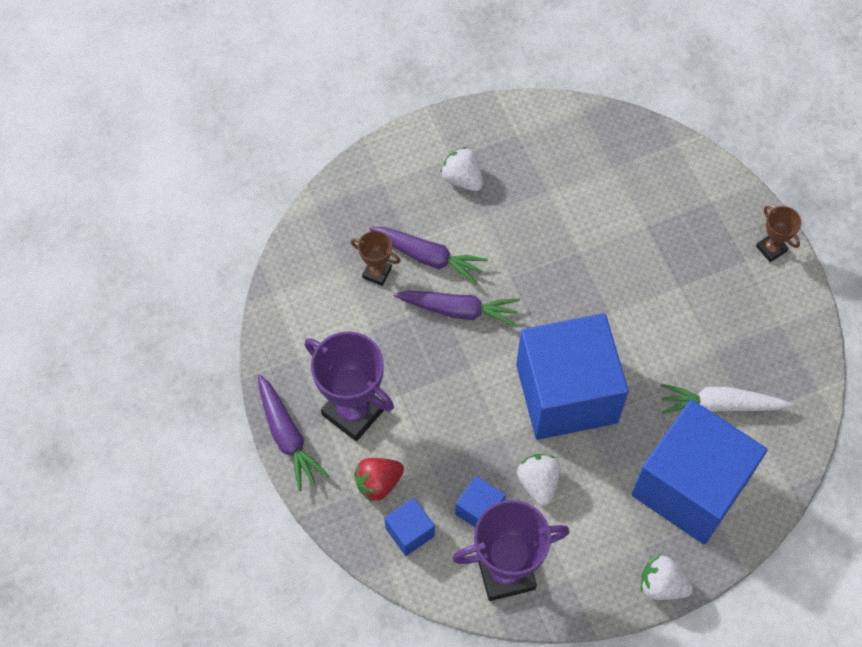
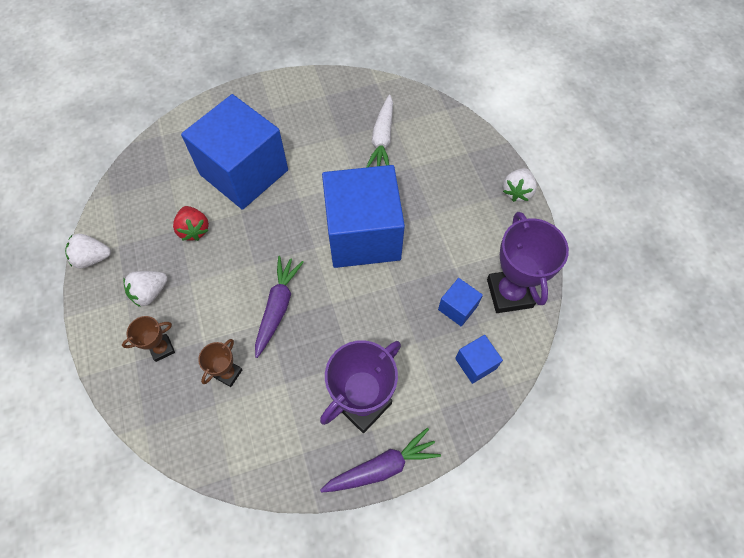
camera: 85 degrees left, 0 degrees up
(378, 483) = (431, 386): red strawberry -> red strawberry (194, 230)
(428, 257) = (221, 328): purple carrot -> none
(538, 483) = (436, 262): white strawberry -> white strawberry (92, 258)
(690, 486) = (443, 165): blue cube -> blue cube (244, 172)
(771, 249) = (264, 92): brown trophy -> brown trophy (162, 348)

